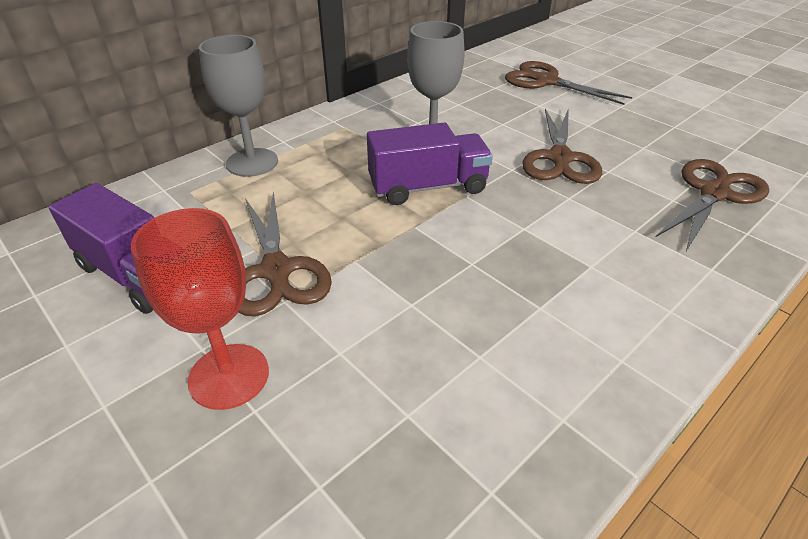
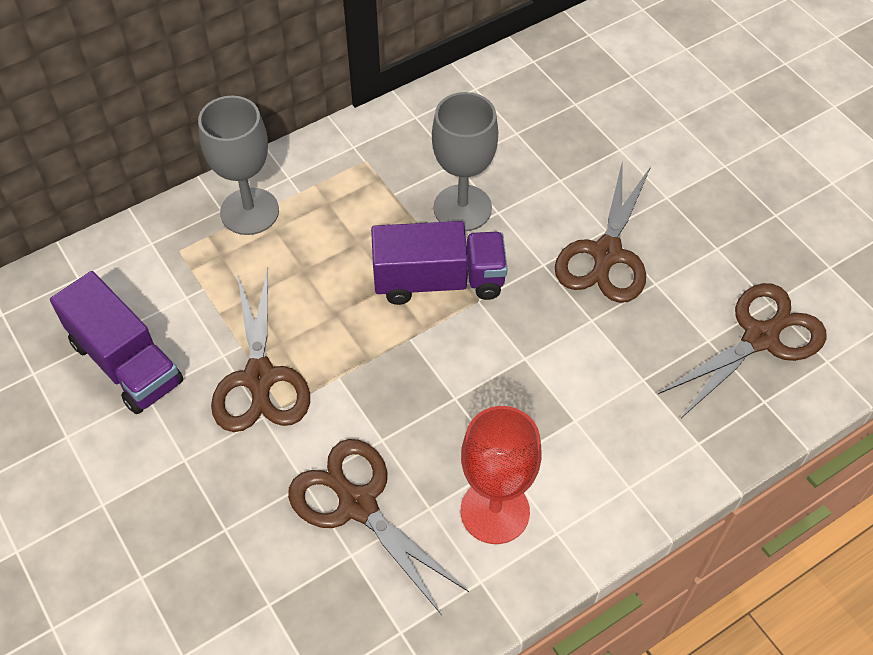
camera: 10 degrees right, 15 degrees up
(229, 376) = (206, 492): red goblet -> red goblet (495, 511)
(545, 81) = (647, 99): brown scissors -> brown scissors (357, 504)

